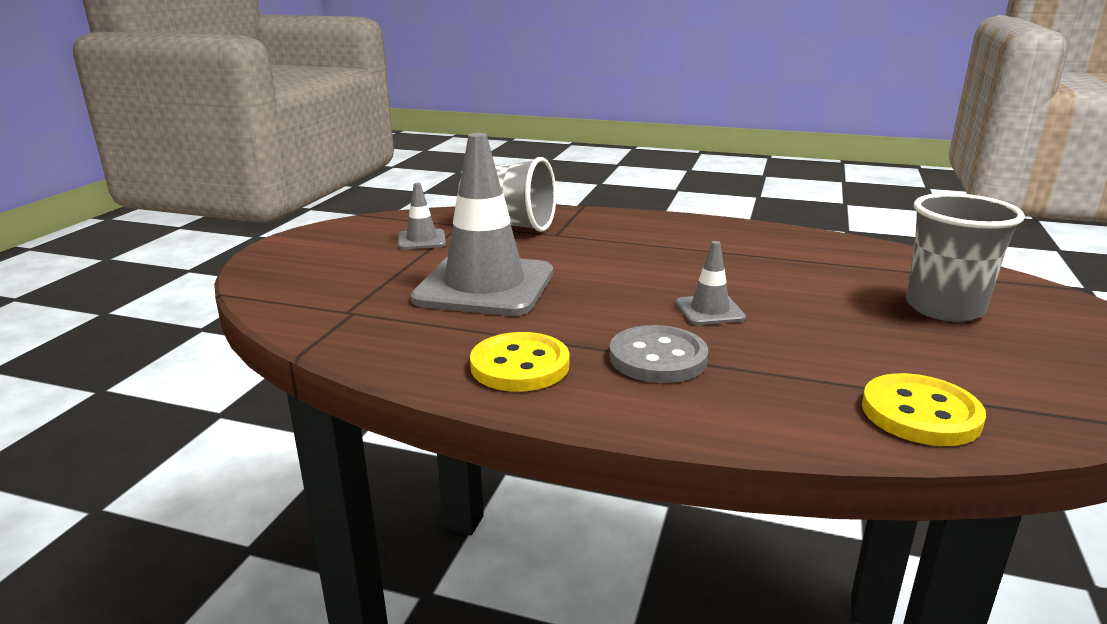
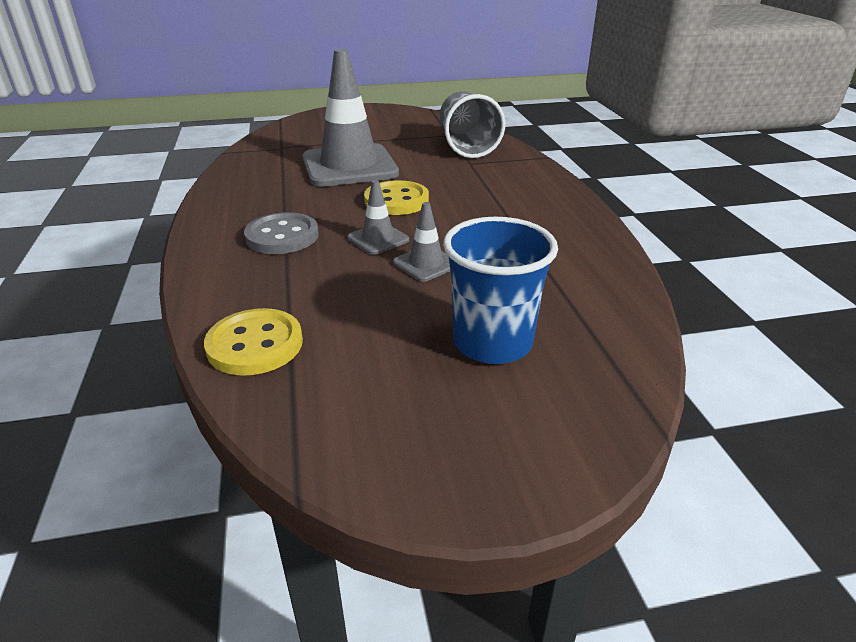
camera: 60 degrees right, 10 degrees up
(421, 240) = (406, 133): grey traffic cone -> grey traffic cone (426, 264)
(520, 365) = (243, 201): yellow button -> yellow button (396, 201)
(944, 308) = (492, 343): grey cup -> blue cup

